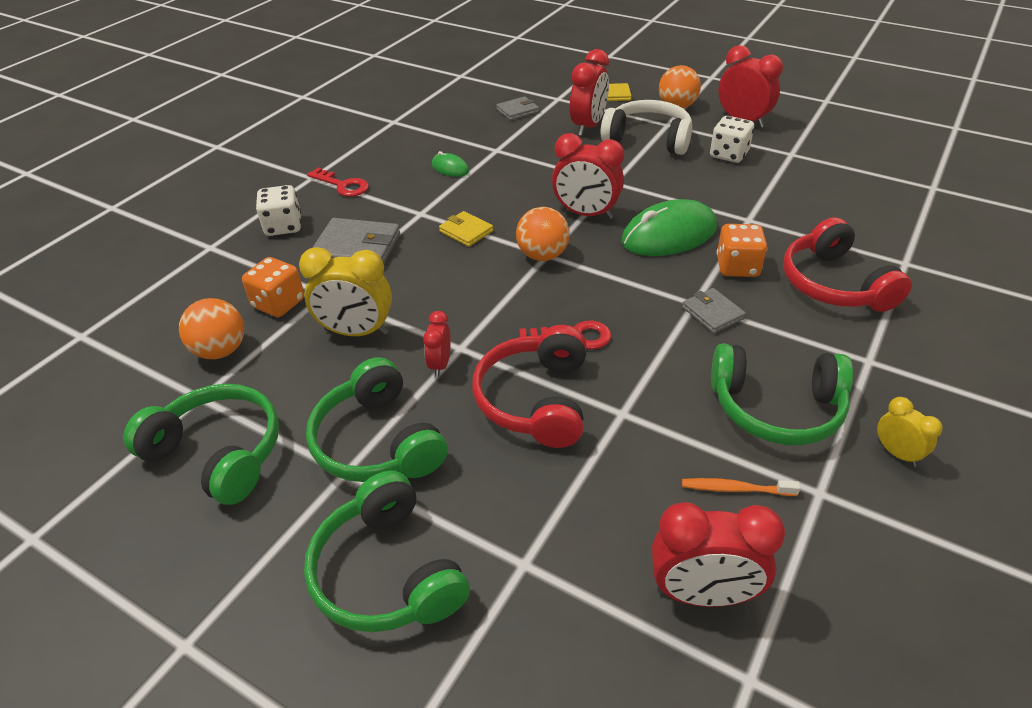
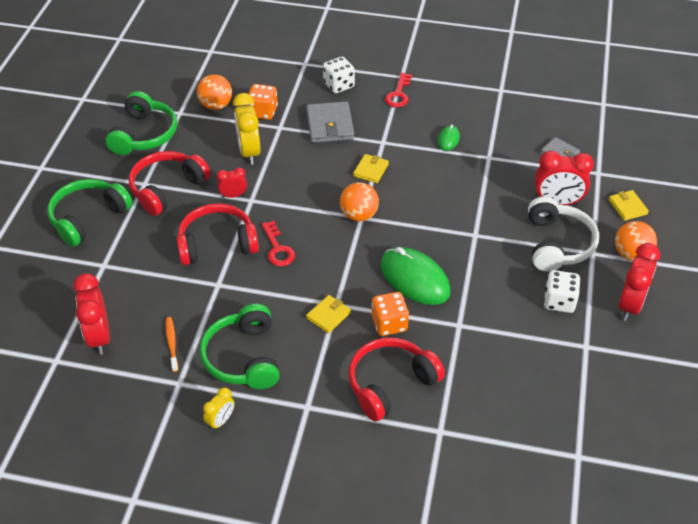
camera: 70 degrees right, 5 degrees up
(377, 442) = (167, 188): green headphones -> red headphones
(586, 214) = (421, 227): red clock -> none
(712, 313) = (328, 315): grey wallet -> yellow wallet

